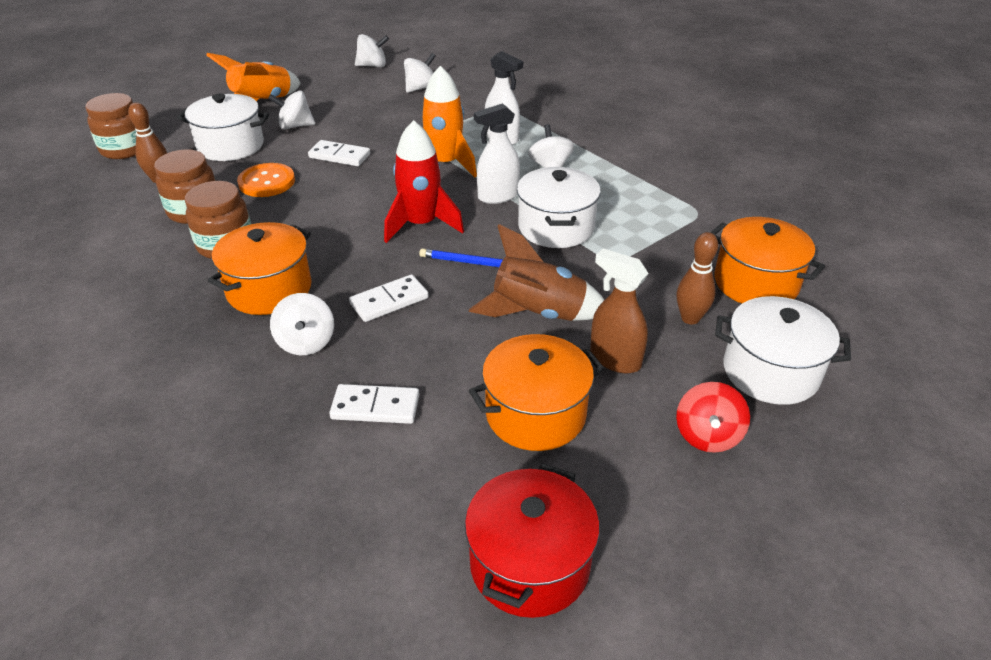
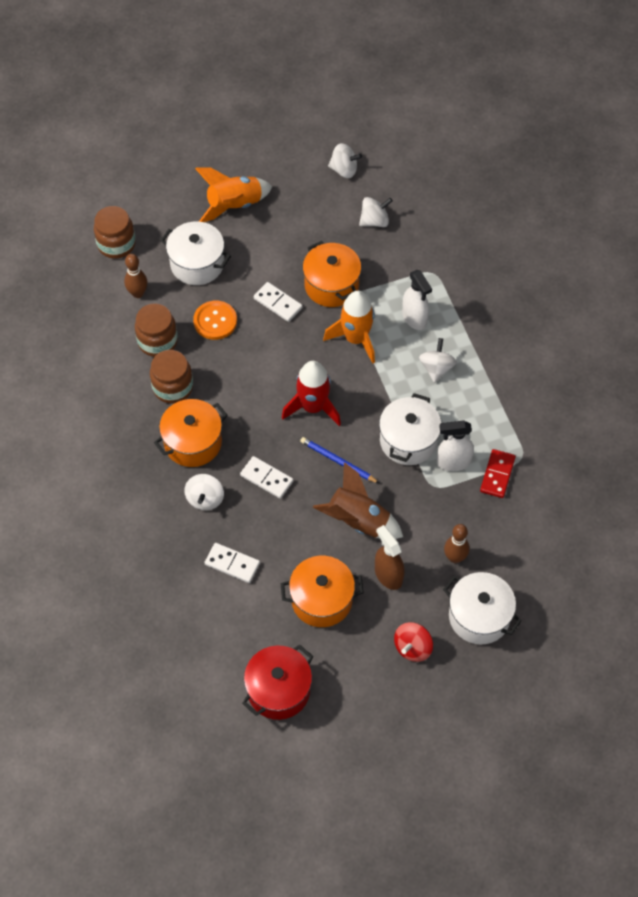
camera: 20 degrees right, 20 degrees up
(295, 126) = (253, 250): white spinning top -> none
(389, 301) = (266, 478): white domino -> white domino turned 45 degrees clockwise
(498, 196) = (381, 392): white spray bottle -> white spray bottle (453, 462)
(682, 232) = (497, 475): none -> red domino
(756, 283) = (518, 541): orange pot -> orange pot (331, 285)

